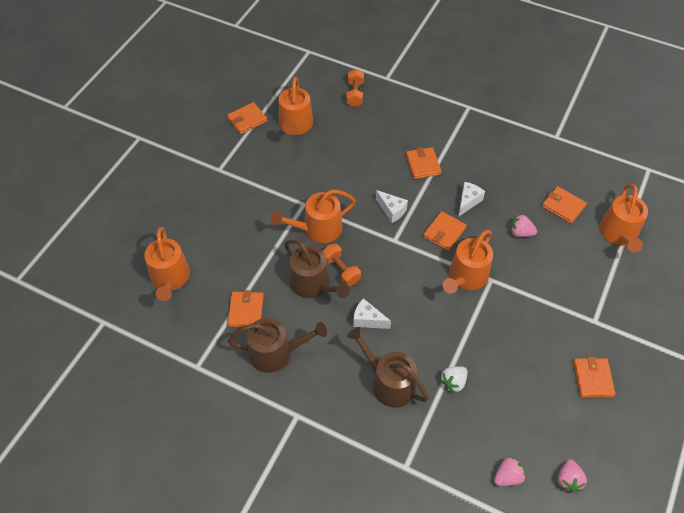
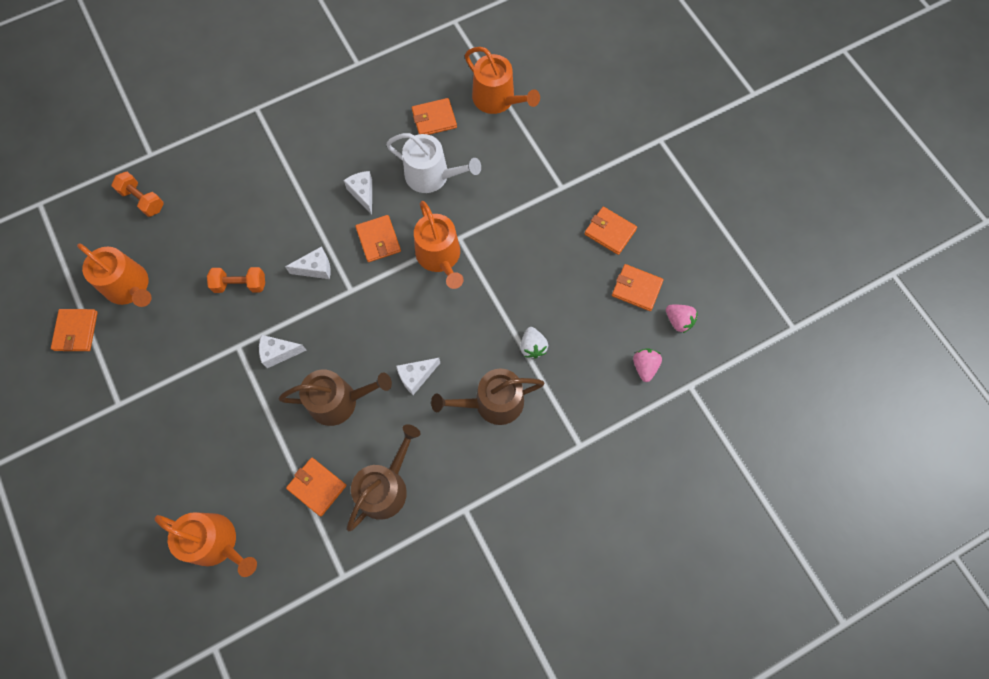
camera: 55 degrees left, 15 degrees up
(318, 229) = (279, 353): orange watering can -> white cheese
(341, 270) = (344, 363): orange dumbbell -> orange dumbbell (240, 285)
(423, 164) = (287, 201): orange wallet -> orange wallet (636, 288)
(520, 233) = (432, 176): pink strawberry -> white watering can

